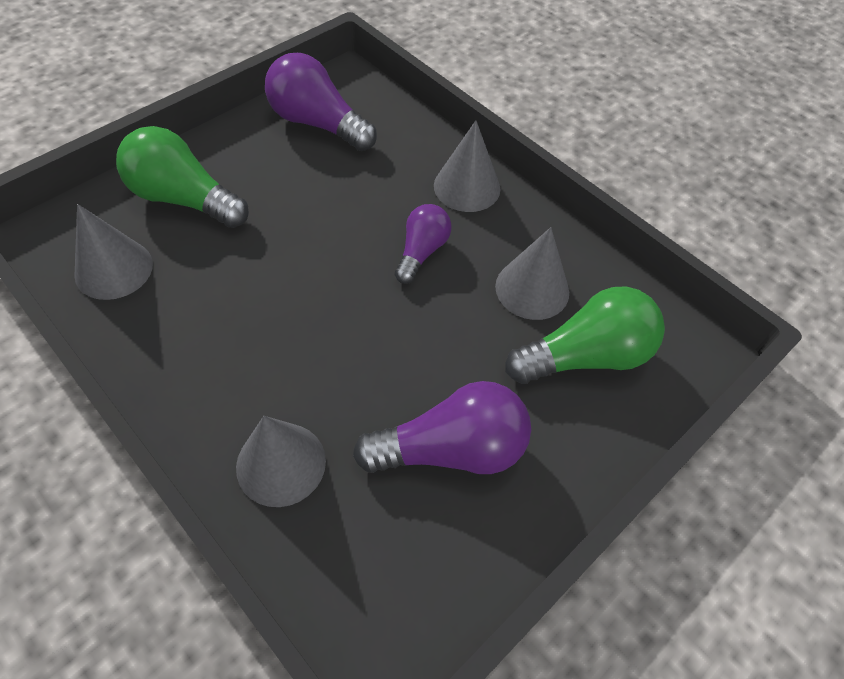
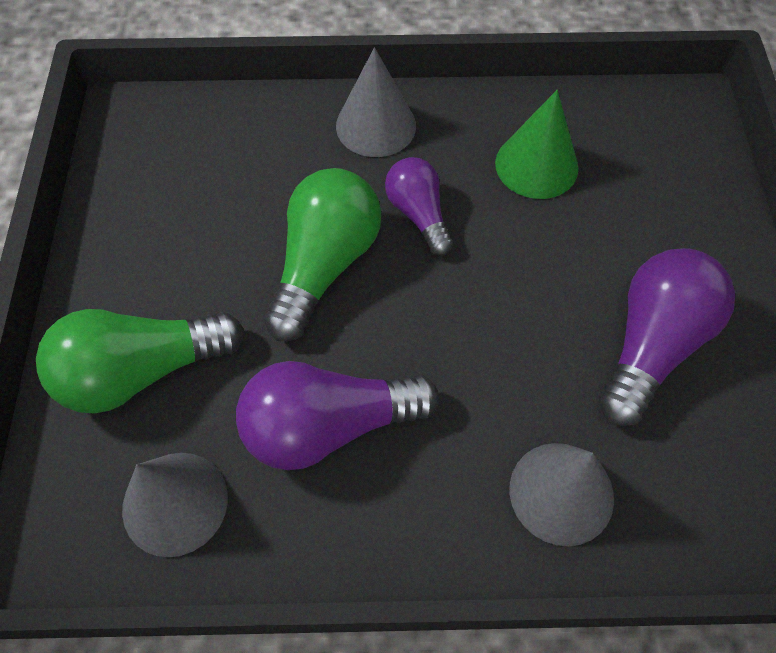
camera: 45 degrees left, 5 degrees up
(318, 123) = (164, 182): purple light bulb -> purple light bulb (328, 425)
(532, 289) = (536, 165): grey cone -> green cone
(585, 356) = (637, 182): green light bulb -> green light bulb (325, 265)

